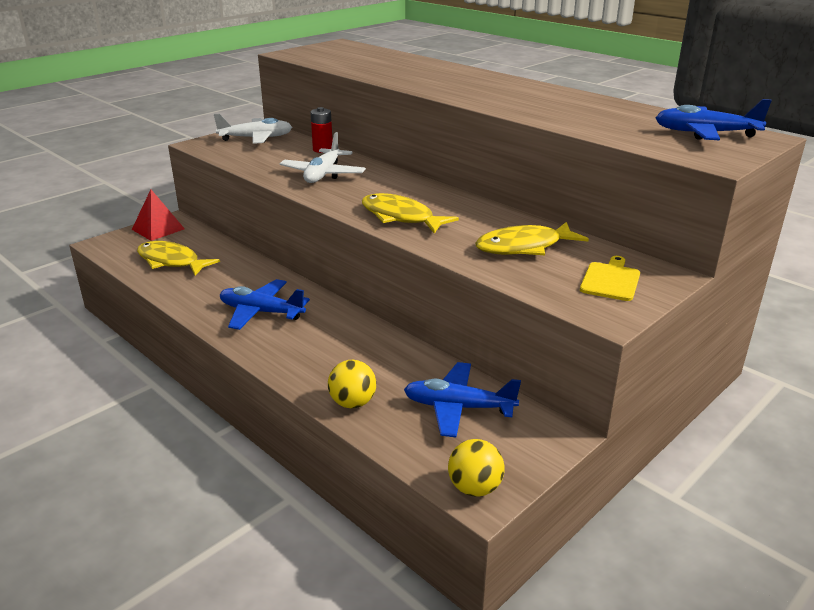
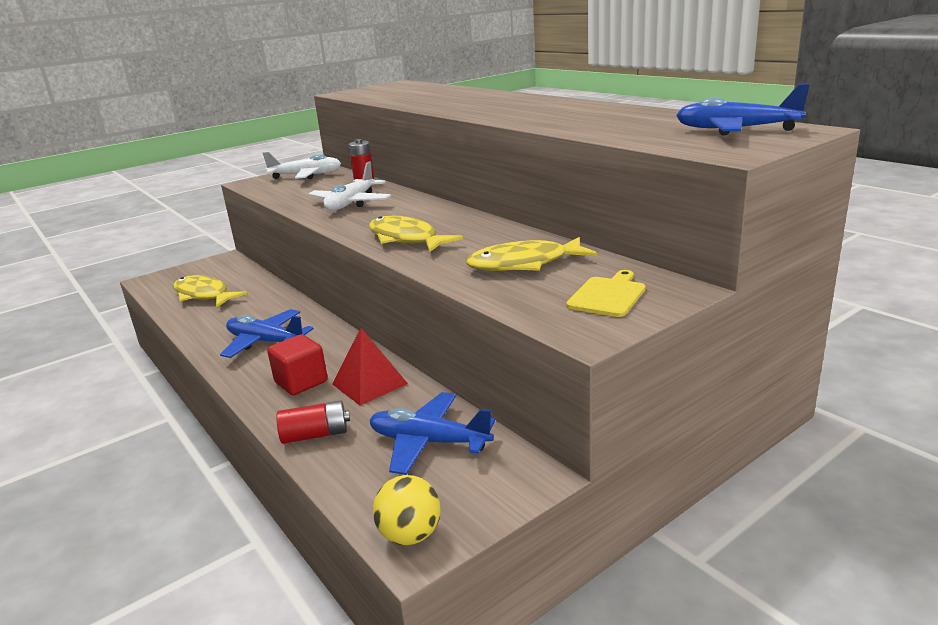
camera: 10 degrees right, 5 degrees down
(158, 229) = (207, 266): red pyramid -> red pyramid (369, 384)
(315, 353) = (301, 382): none -> red cube
(353, 403) = (315, 435): yellow ball -> red battery

